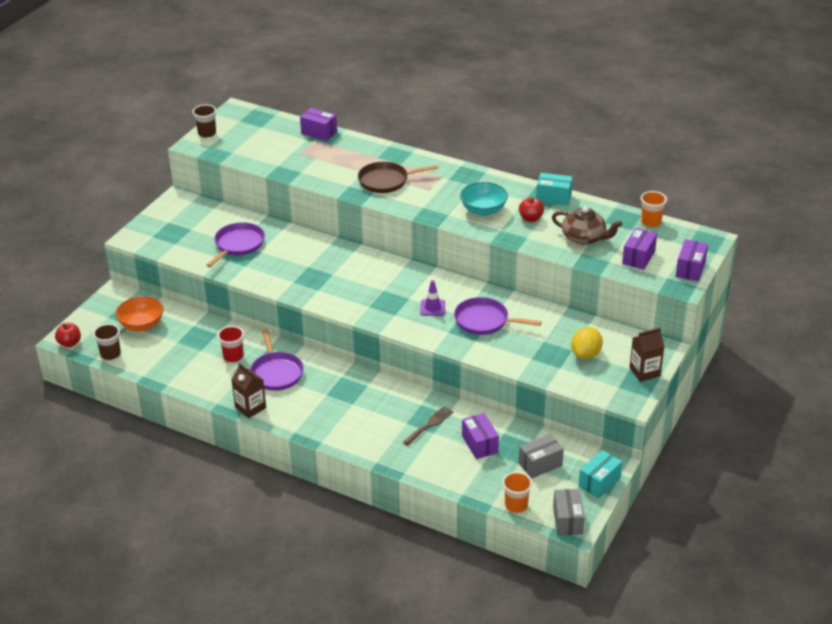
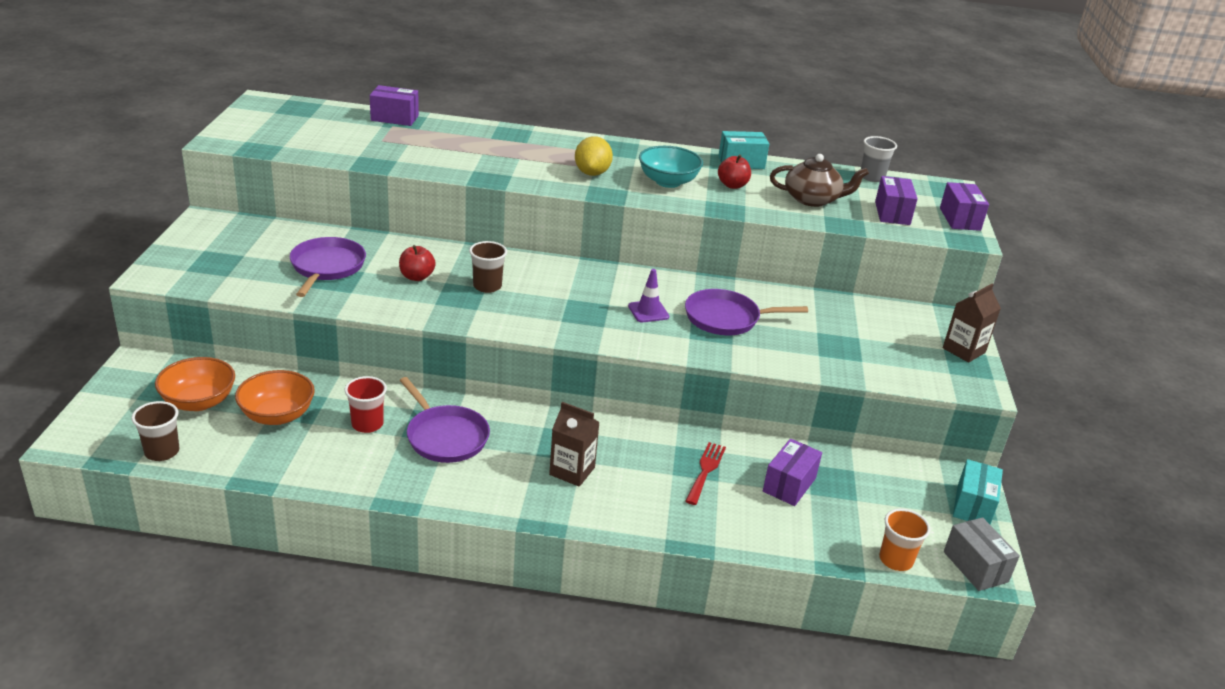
camera: 25 degrees left, 5 degrees down
(69, 343) = (82, 446): red apple -> red apple (417, 277)
(183, 341) = (277, 415): none -> orange bowl
(207, 133) = (233, 128): brown cup -> brown cup (487, 286)
(250, 407) = (431, 493): brown carton -> brown carton (572, 471)
(386, 181) = (520, 161): brown pan -> none
(429, 424) = (705, 470): brown fork -> red fork
(479, 444) = (789, 484): purple box -> purple box turned 75 degrees clockwise
(540, 464) = (884, 496): grey box -> none
(586, 354) = (879, 340): yellow lemon -> yellow lemon (592, 173)
(651, 222) = (872, 177): orange cup -> grey cup

